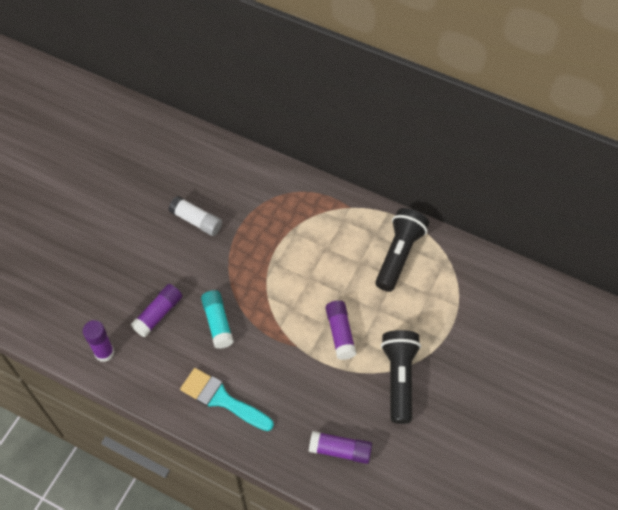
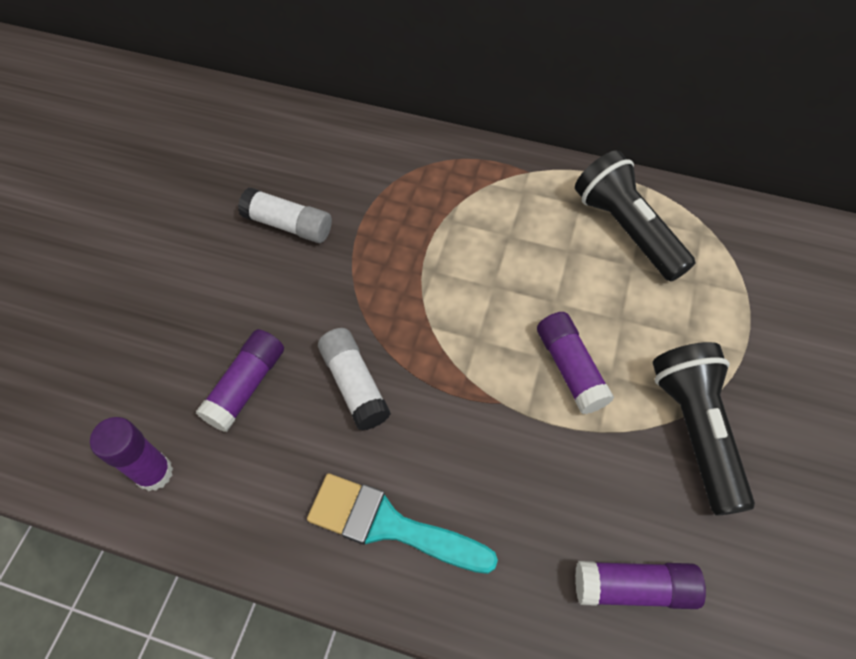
camera: 10 degrees left, 0 degrees up
(217, 323) = (354, 384): turquoise glue stick -> white glue stick
(399, 255) = (626, 230): black flashlight -> black flashlight turned 45 degrees counterclockwise

